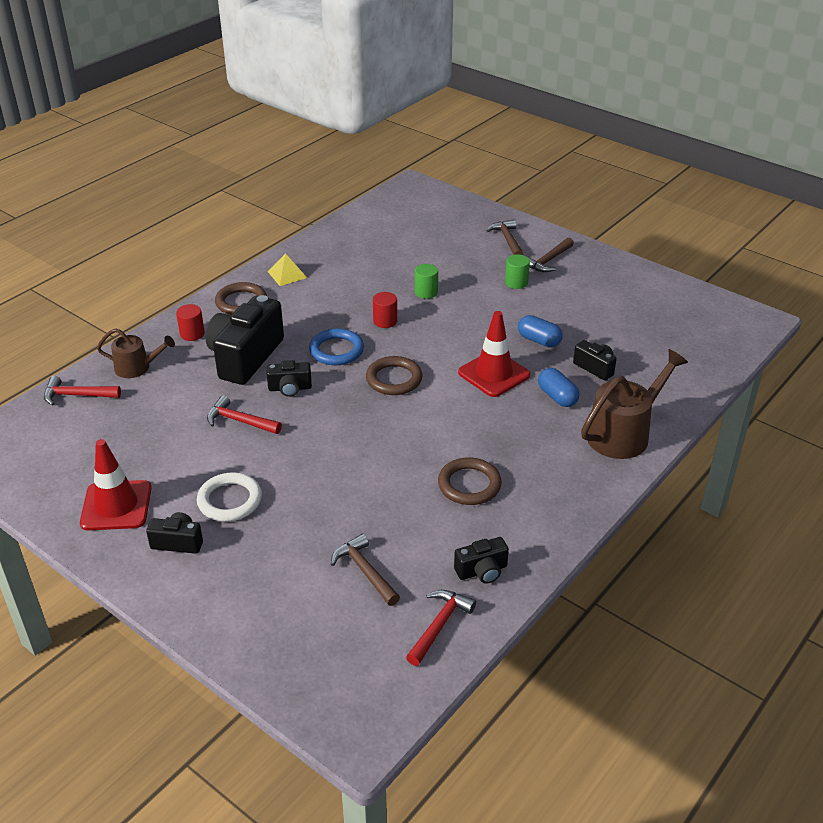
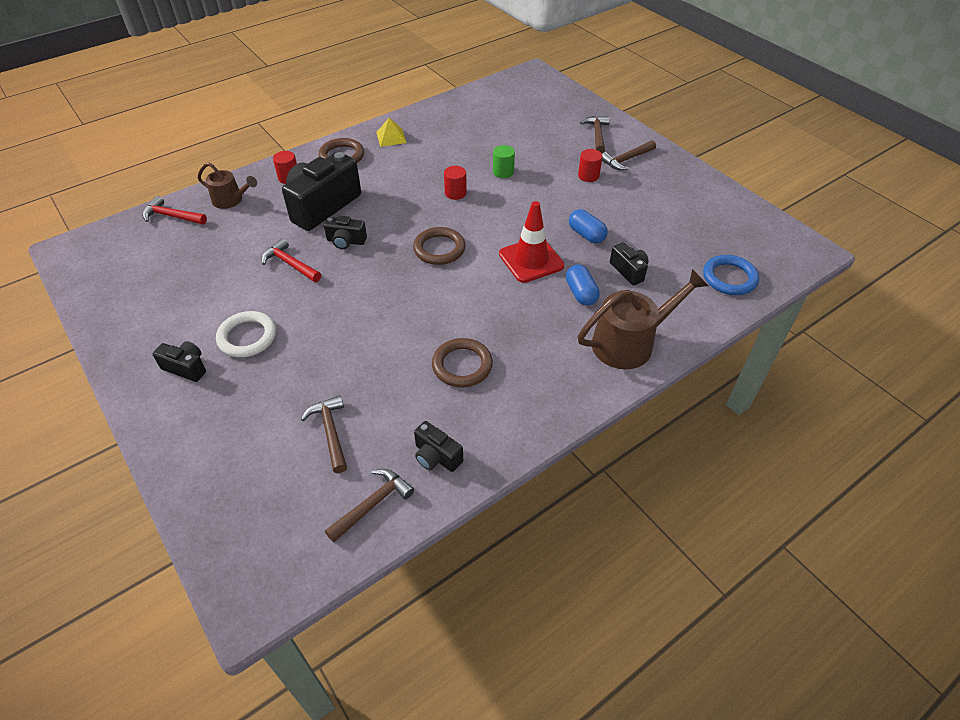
camera: 15 degrees right, 10 degrees up
(116, 506) = (154, 322): red traffic cone -> none
(336, 350) = (401, 213): blue ring -> blue ring (729, 278)
(439, 625) = (373, 504): red hammer -> brown hammer
(482, 571) = (436, 456): black camera -> black camera turned 45 degrees clockwise
(516, 282) = (588, 176): green cylinder -> red cylinder

